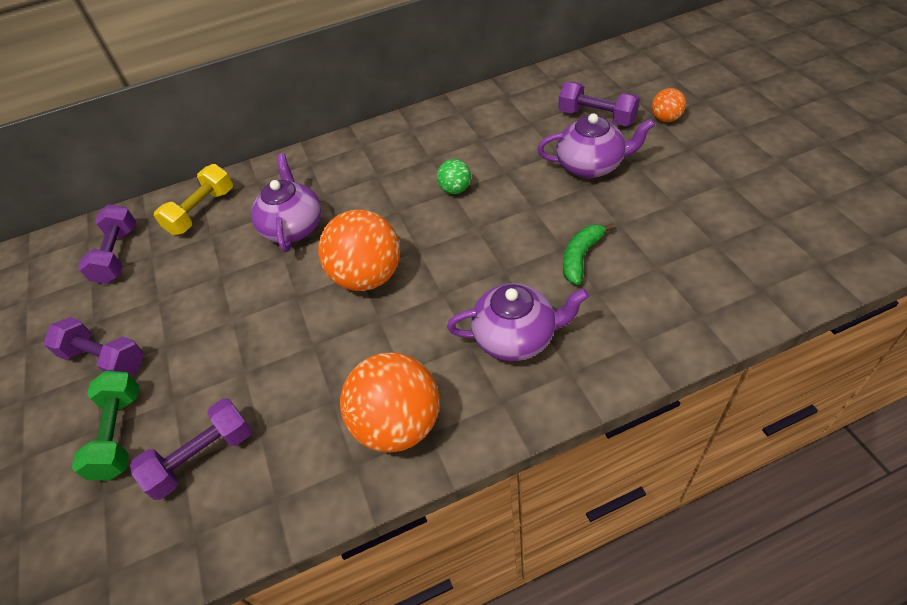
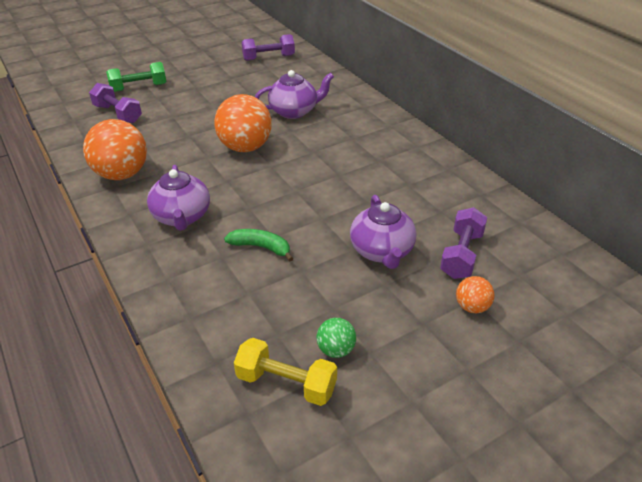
camera: 75 degrees right, 10 degrees down
(105, 359) = (189, 72): purple dumbbell -> none
(201, 211) = (308, 76): yellow dumbbell -> yellow dumbbell (286, 383)
(455, 189) = (340, 176): green ball -> green ball (336, 350)

